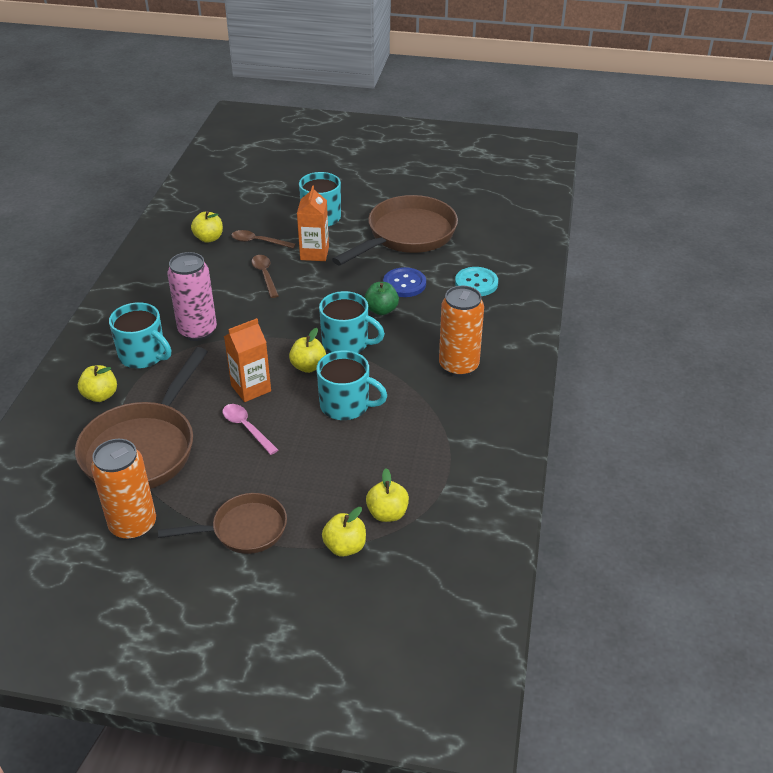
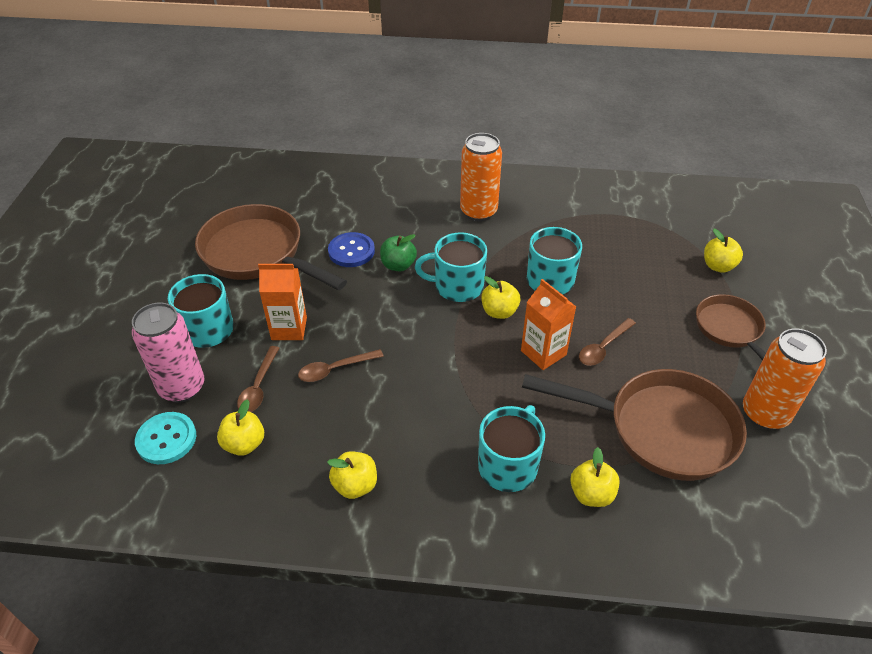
camera: 95 degrees left, 5 degrees up
(197, 331) = (453, 418): pink can -> pink can (182, 387)
(247, 428) = (603, 347): pink spoon -> brown spoon
(346, 343) = (457, 286): turquoise mug -> turquoise mug turned 105 degrees counterclockwise
(387, 513) = (672, 245): yellow apple -> yellow apple (355, 485)
(476, 283) = (349, 203): turquoise button -> turquoise button (166, 439)

